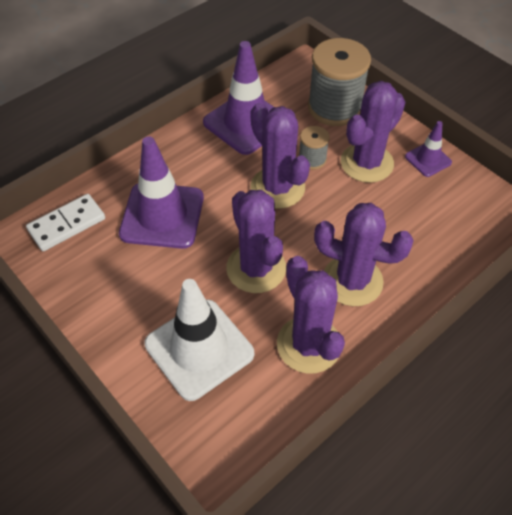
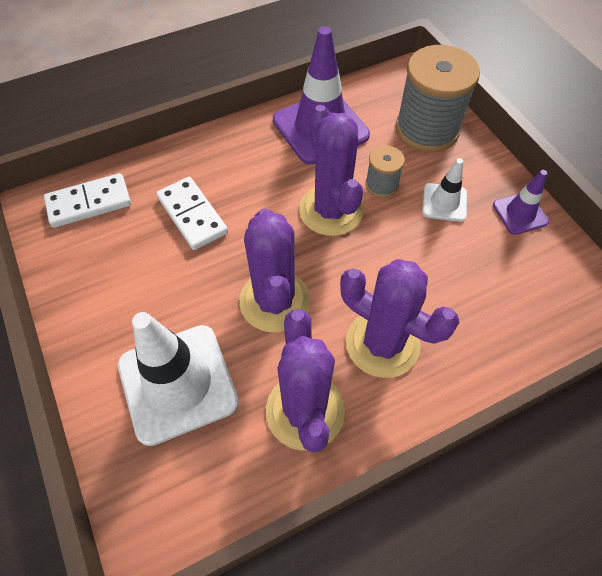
camera: 15 degrees right, 5 degrees up
(162, 215) = (192, 215): purple traffic cone -> white domino
(367, 163) = (444, 202): purple cactus -> white traffic cone

